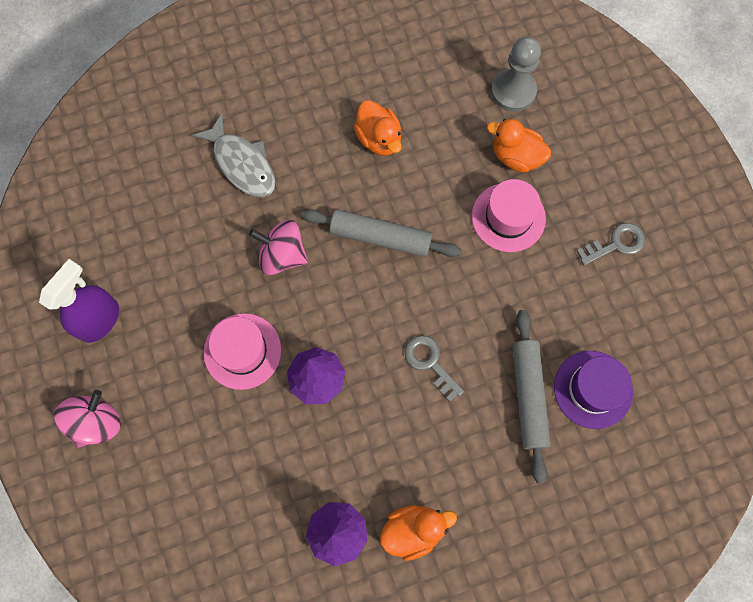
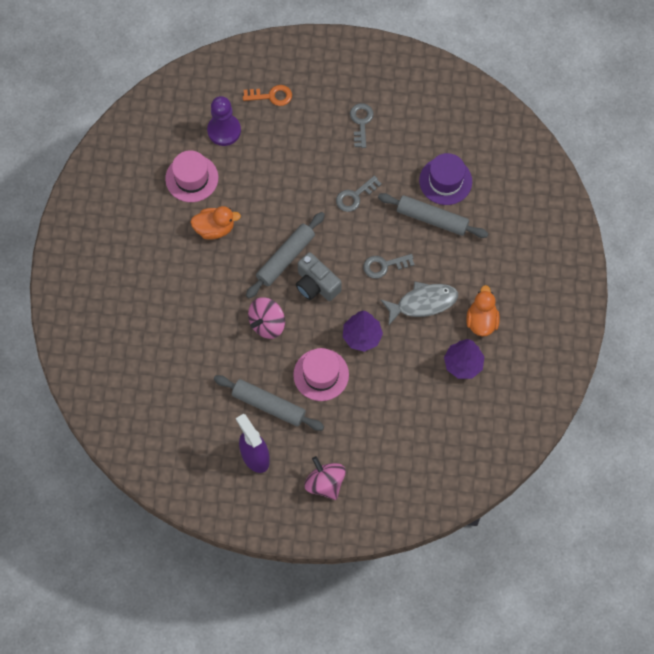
camera: 65 degrees left, 5 degrees down
(174, 306) = (269, 405): none -> grey rolling pin
(242, 164) = (187, 322): grey fish -> grey fish (423, 303)
(362, 290) = (316, 284): none -> grey camera
(508, 217) = (311, 176): pink hat -> pink hat (191, 178)
(508, 282) = (354, 196): none -> grey key
(513, 91) = (224, 130): grey pawn -> purple pawn
(516, 156) = (271, 151): orange duck -> none
(590, 123) = (271, 96): none -> orange key

